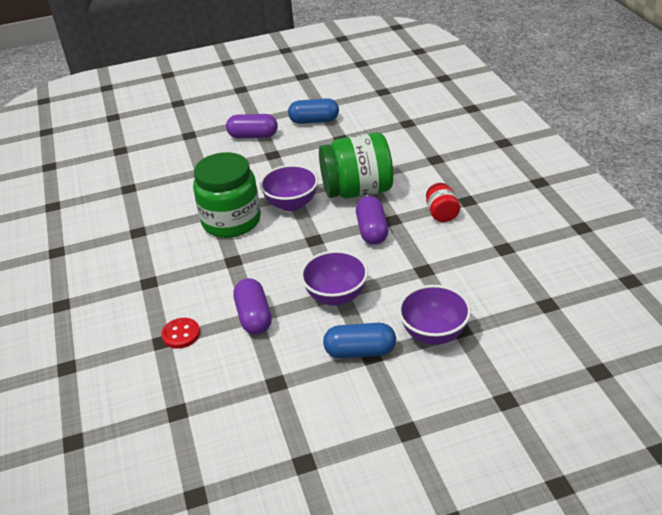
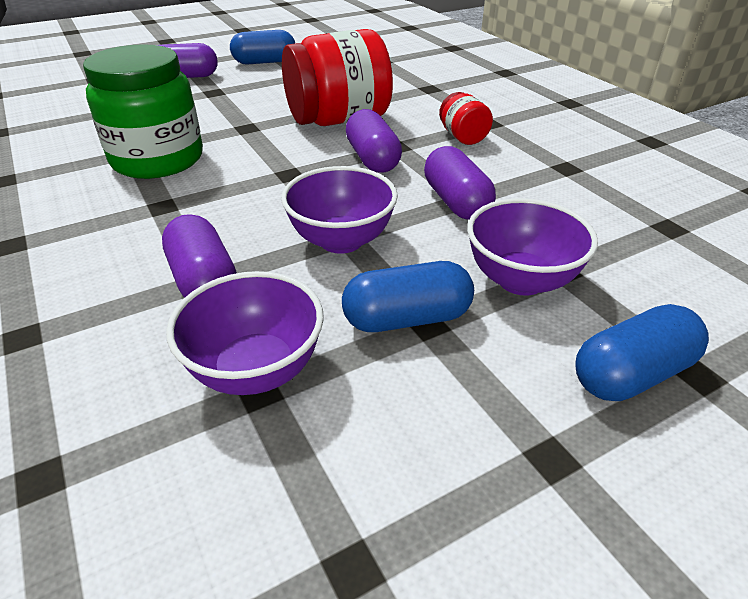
camera: 15 degrees left, 0 degrees up
(181, 334) = (63, 321): red button -> none
(291, 204) = (248, 137): purple bowl -> purple bowl (256, 369)
(357, 190) = (338, 120): green jar -> red jar
(416, 272) = (456, 202): none -> purple capsule
(468, 395) = (632, 374): none -> blue capsule

